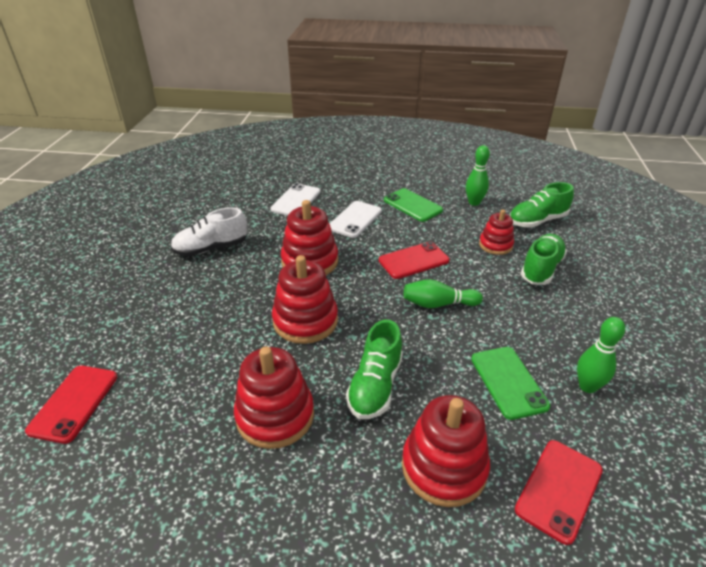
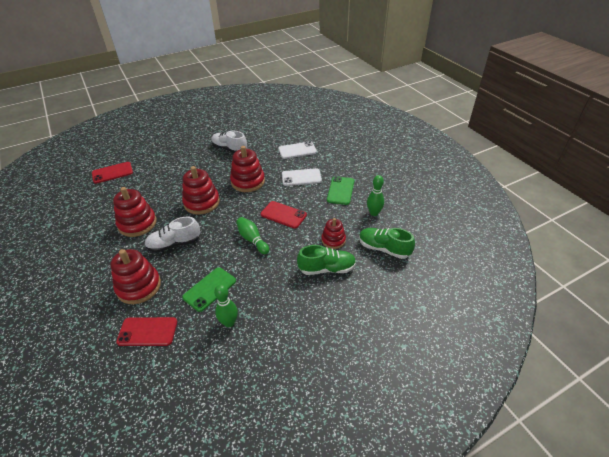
camera: 55 degrees right, 5 degrees up
(375, 386) = (174, 244): green shoe -> white shoe

